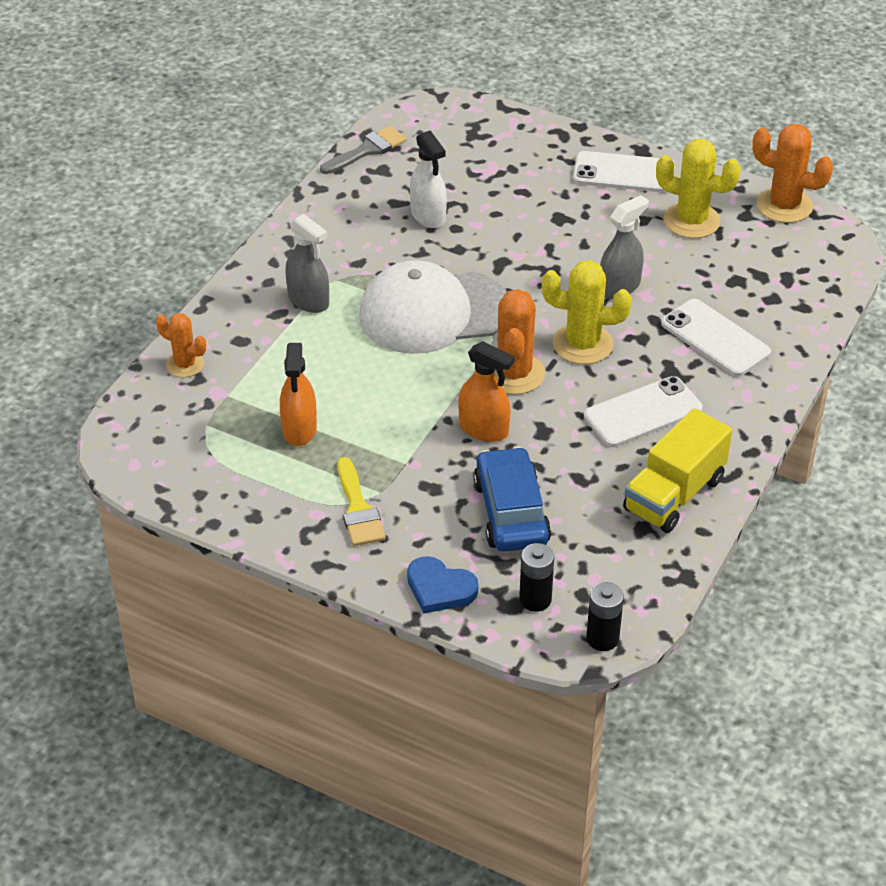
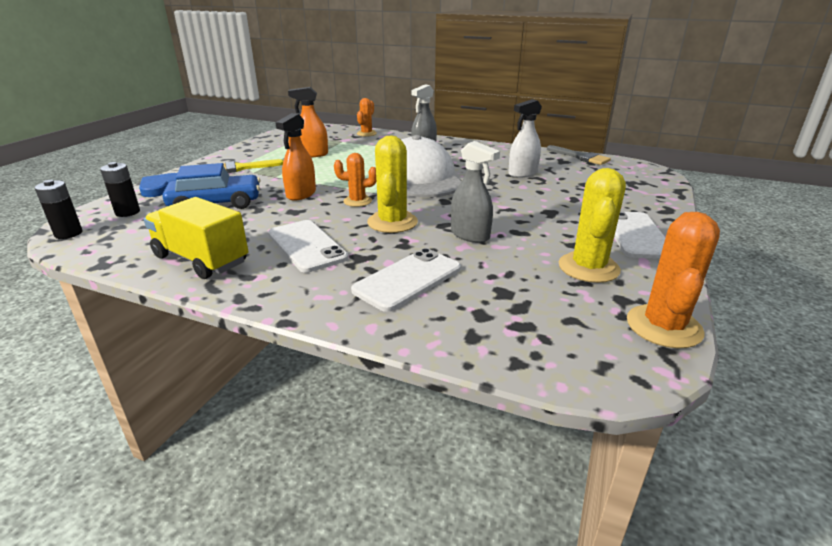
camera: 85 degrees right, 15 degrees down
(514, 374) = (357, 201): orange cactus -> orange cactus, size x0.62

